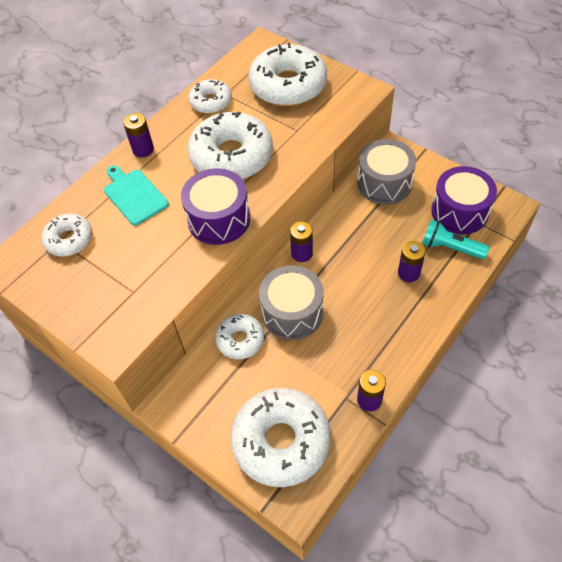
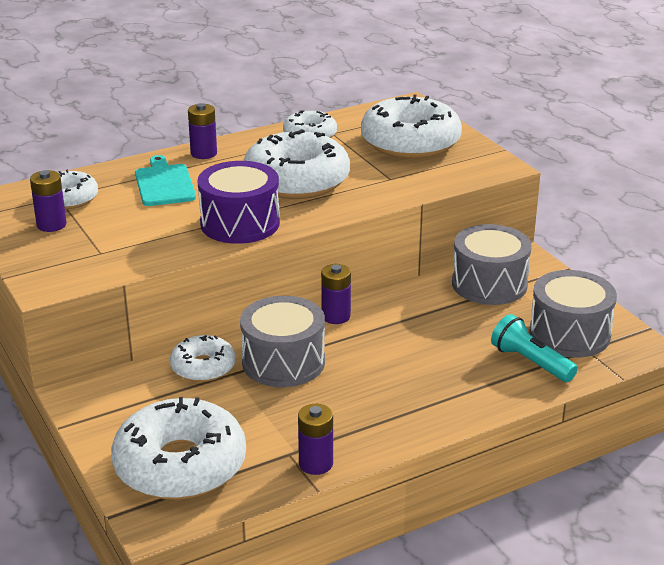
camera: 20 degrees right, 25 degrees down
(408, 273) = (456, 369): purple battery -> purple battery (51, 225)
(459, 211) = (569, 334): purple drum -> grey drum

